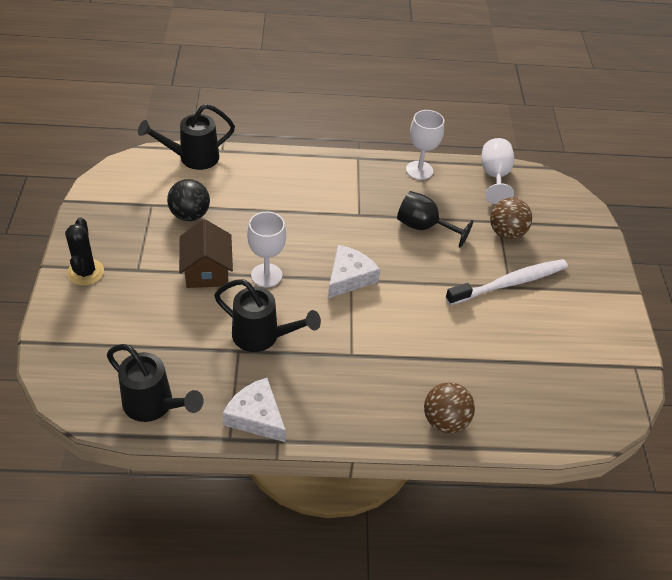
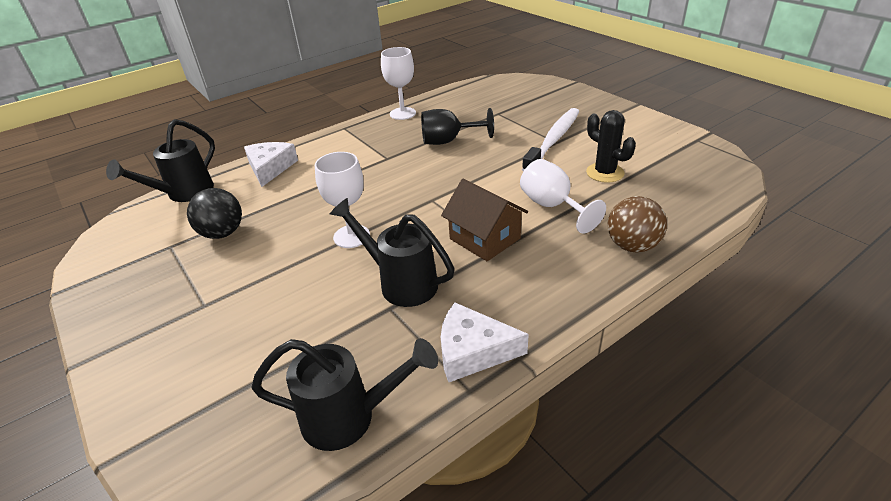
camera: 30 degrees left, 10 degrees down
(85, 272) = (137, 342): black cactus -> black cactus (605, 173)
(207, 270) = (286, 264): brown house -> brown house (484, 238)
(262, 336) = (401, 283): black watering can -> black watering can turned 135 degrees counterclockwise
(349, 277) = (428, 199): white cheese -> white cheese (270, 168)
(494, 176) = (462, 93): white goblet -> white goblet (552, 206)
(506, 233) = (511, 116): brown ball -> none

